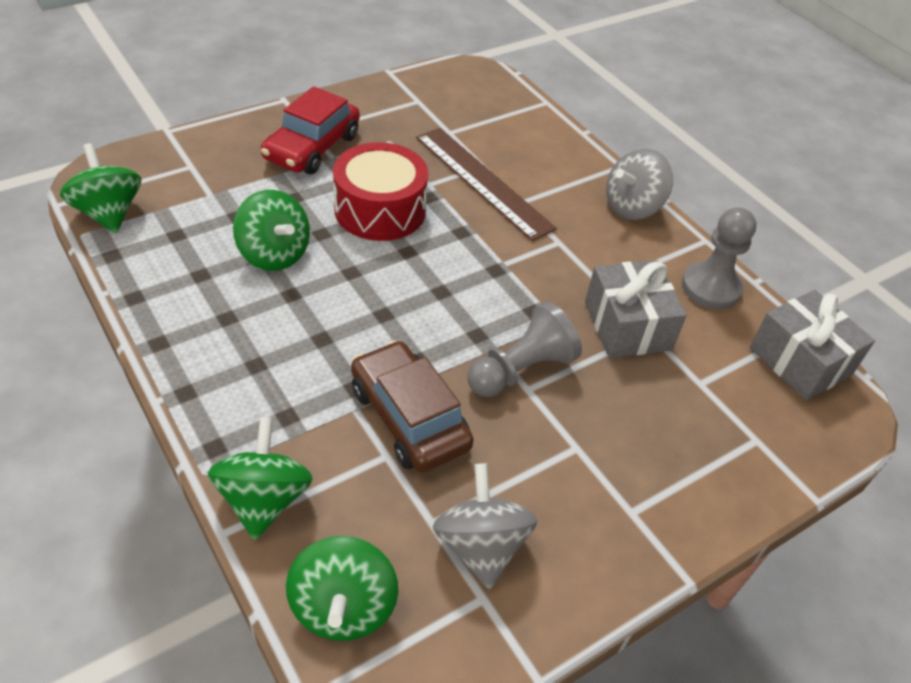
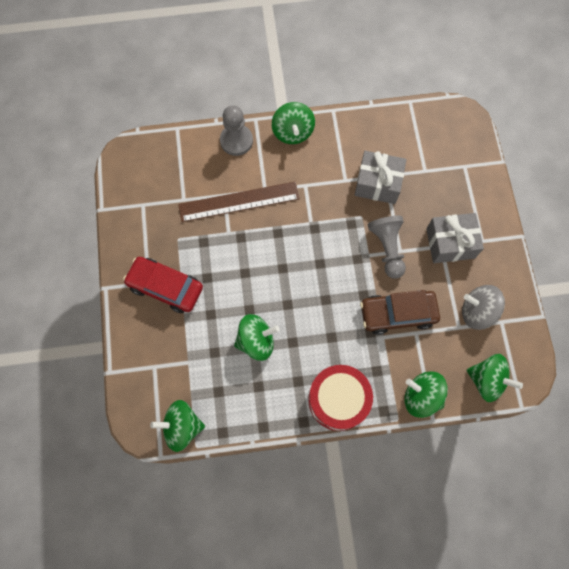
camera: 60 degrees left, 25 degrees up
(312, 147) = (165, 287): red car -> red car turned 150 degrees clockwise
(380, 210) = (241, 269): red drum -> red drum (338, 400)
(632, 207) = (293, 132): grey spinning top -> green spinning top
(710, 287) = (367, 129): grey pawn -> grey pawn (236, 141)
(800, 361) = (428, 118): grey gift -> grey gift (450, 243)

